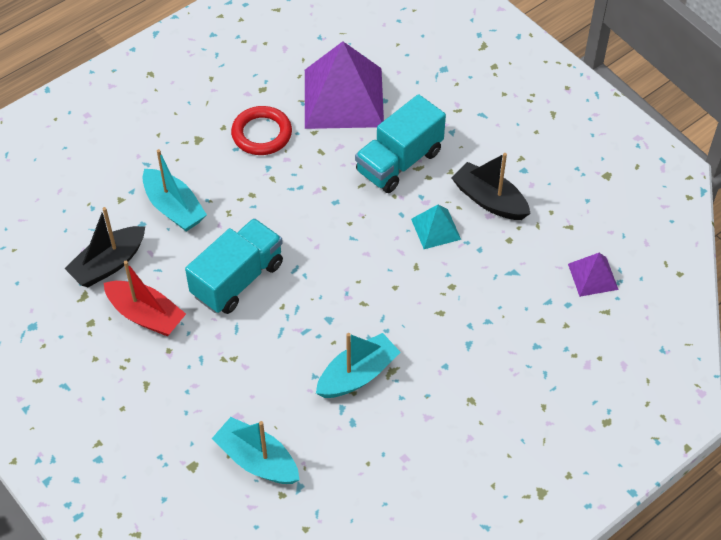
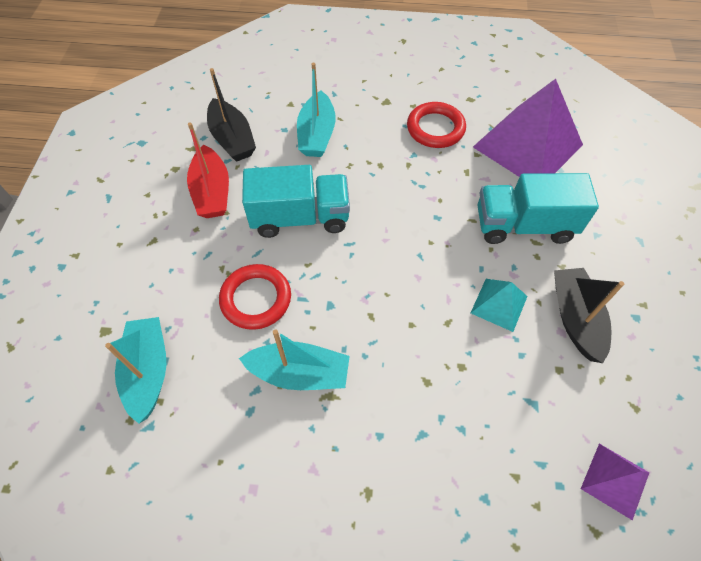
camera: 45 degrees right, 5 degrees up
(108, 264) = (232, 139): black boat -> black boat turned 120 degrees counterclockwise
(274, 357) = (256, 299): none -> red ring

